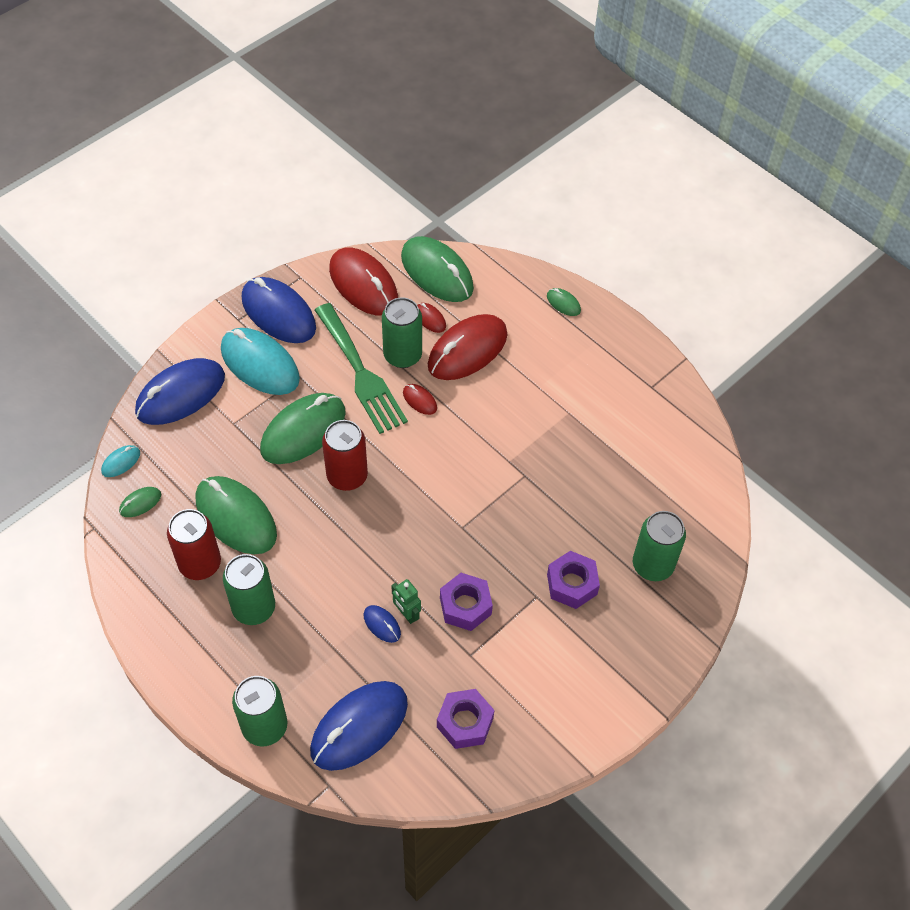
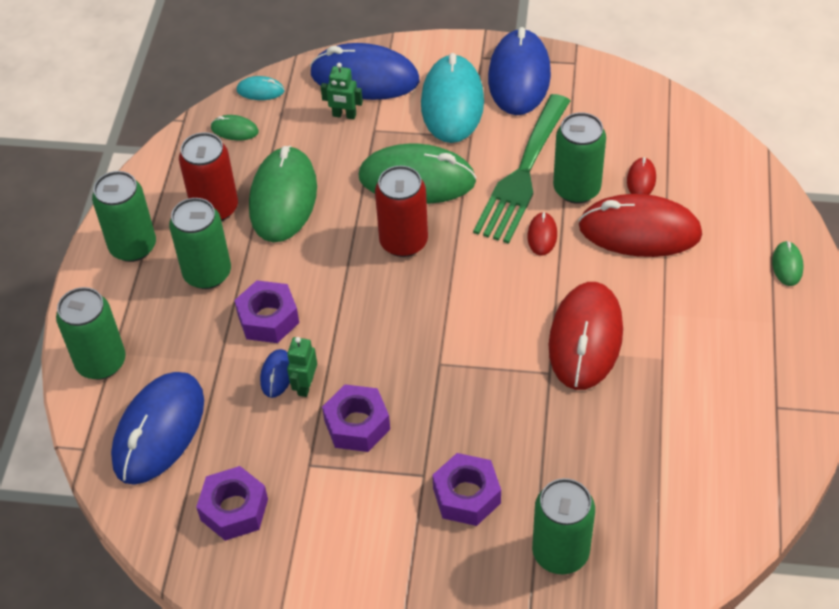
camera: 55 degrees right, 5 degrees down
(180, 638) = (133, 247): none -> green can
(201, 430) = (344, 115): none -> green robot
(331, 598) = (268, 319): none -> purple nut
(359, 727) = (159, 430): blue mouse -> blue mouse turned 75 degrees counterclockwise
(363, 285) = (620, 108): red mouse -> red mouse (585, 339)
(437, 272) = (699, 148): green mouse -> none

